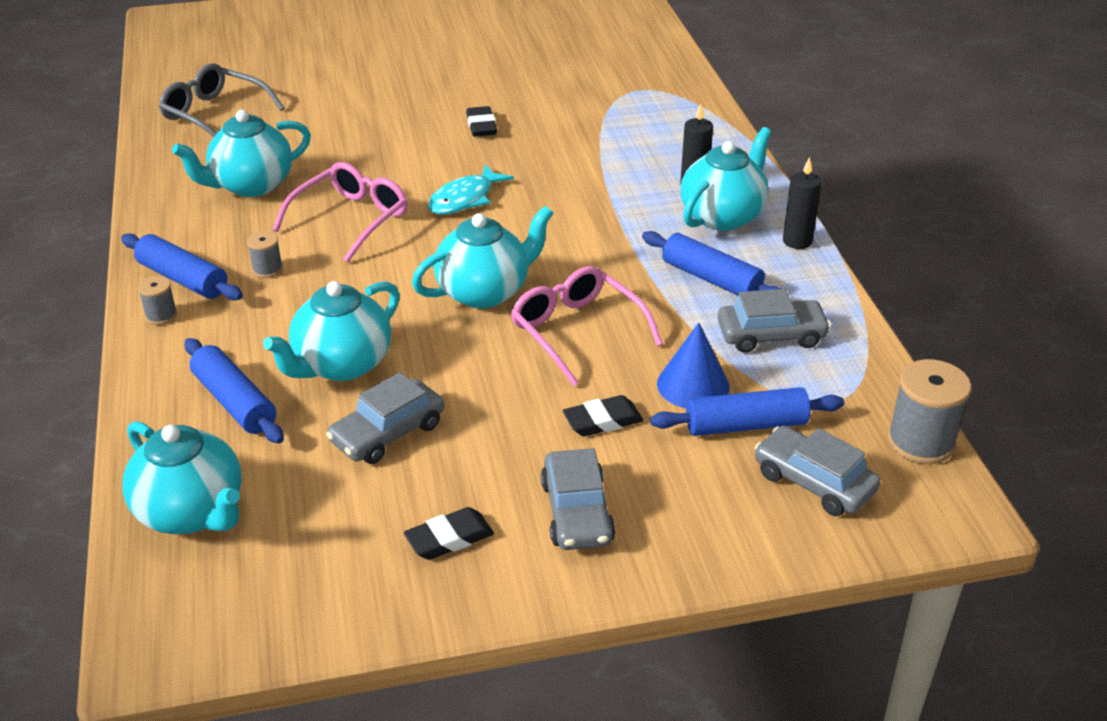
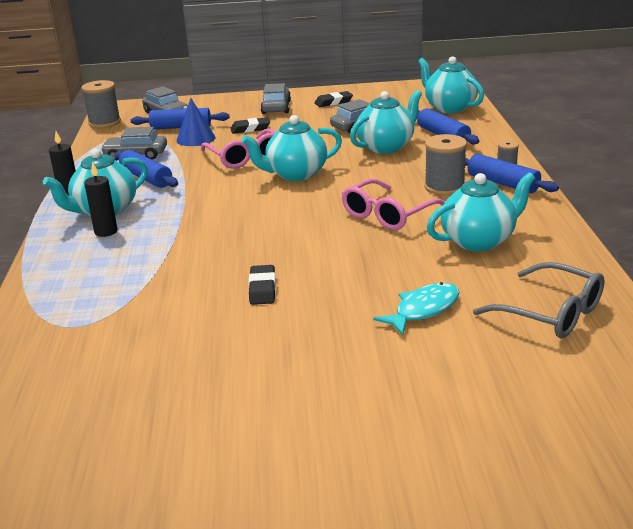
camera: 170 degrees left, 10 degrees down
(267, 269) = (444, 187): grey spool -> grey spool, size x1.89
(465, 199) = (295, 226): turquoise fish -> turquoise fish (423, 310)

